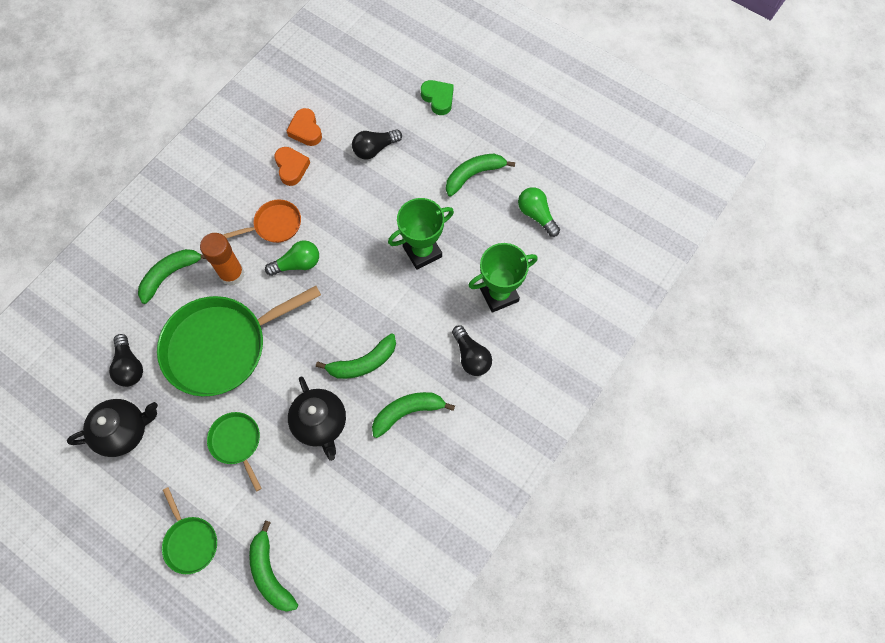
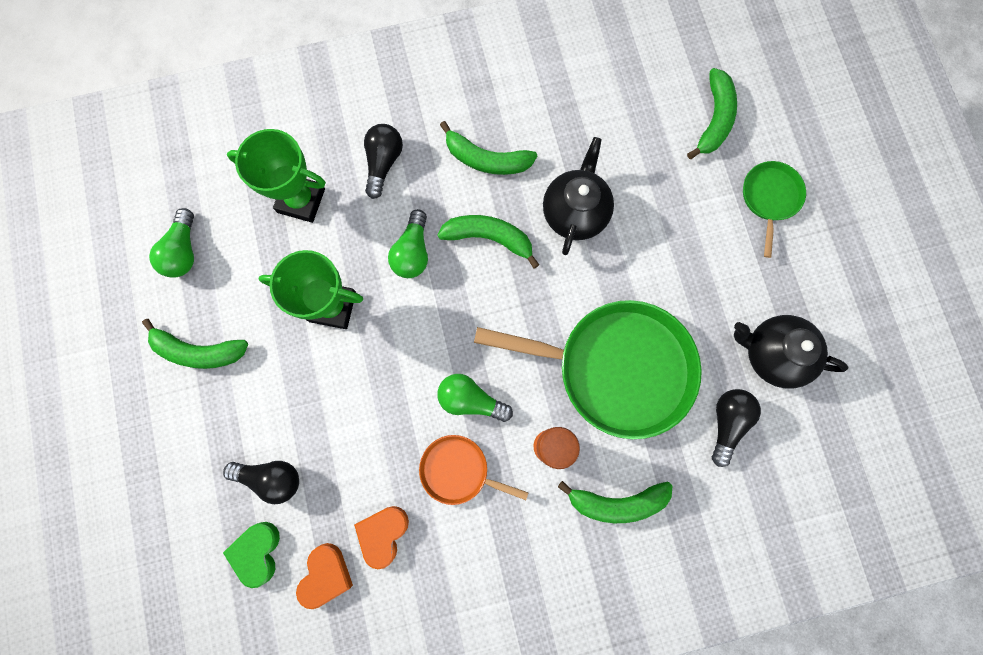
camera: 140 degrees left, 10 degrees up
(236, 442) = (667, 256): green pan -> none
(403, 317) = (412, 252): none -> green light bulb
(438, 99) = (141, 486): green heart -> green heart (257, 552)

